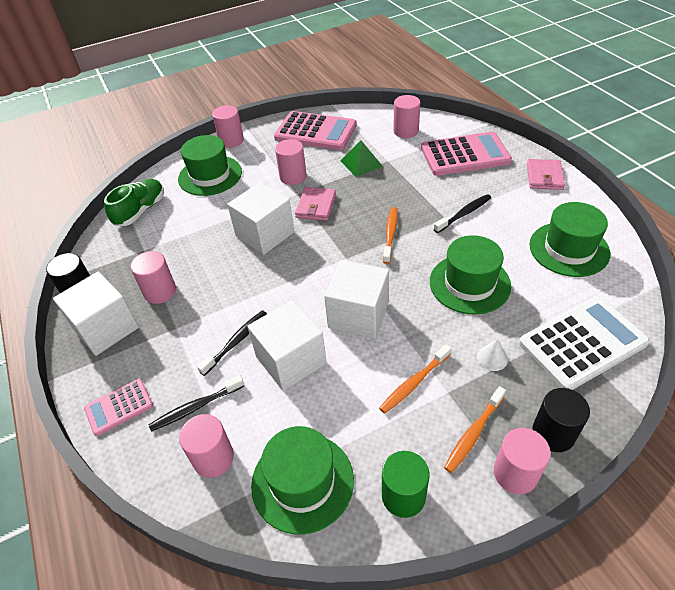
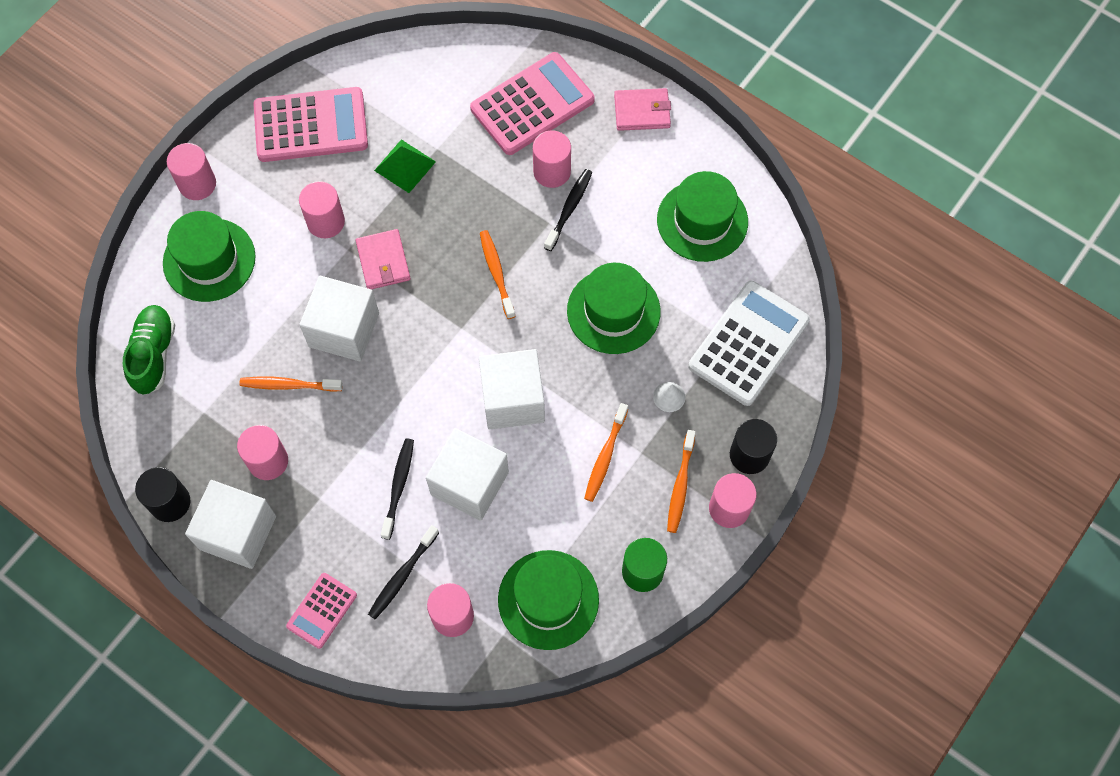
camera: 30 degrees left, 20 degrees up
(207, 253) = (289, 385): none -> orange toothbrush
(406, 131) = (436, 83): pink cylinder -> pink cylinder (552, 171)
(544, 177) = (642, 111): pink wallet -> pink wallet turned 75 degrees counterclockwise

